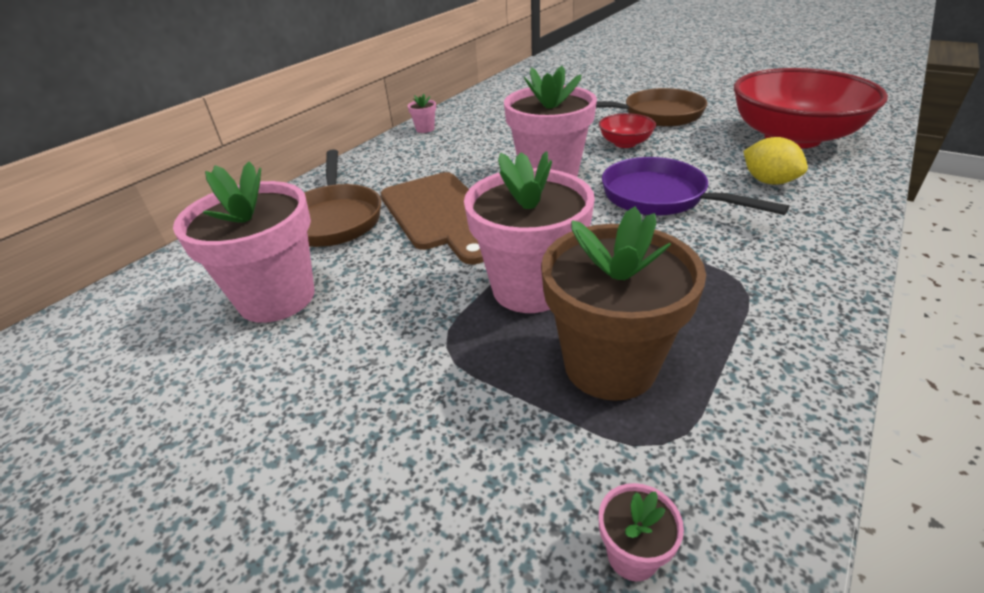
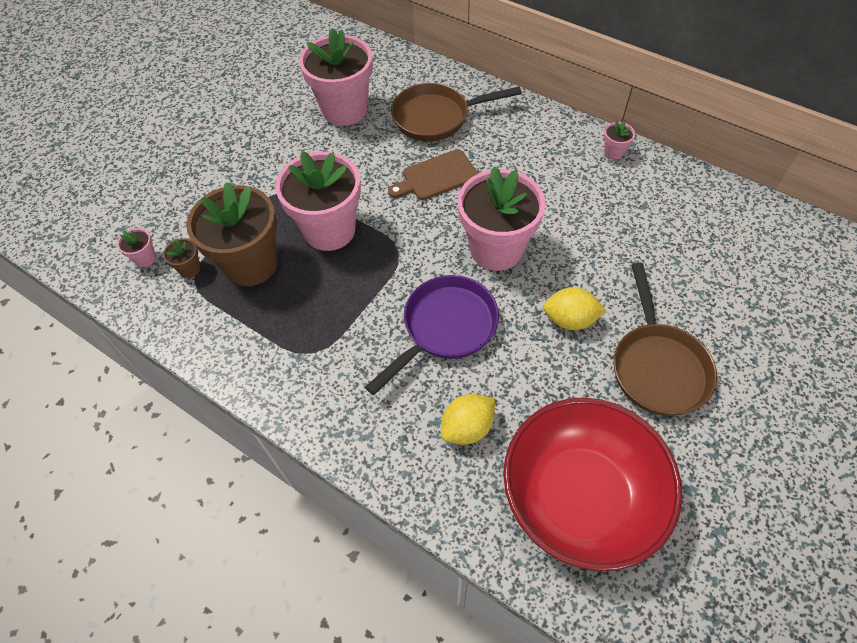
camera: 90 degrees right, 20 degrees up
(439, 213) = (436, 176): brown cutting board -> brown cutting board, size x0.66
(625, 143) = (570, 320): red bowl -> yellow lemon
(640, 455) = (190, 269): none -> brown flower pot

